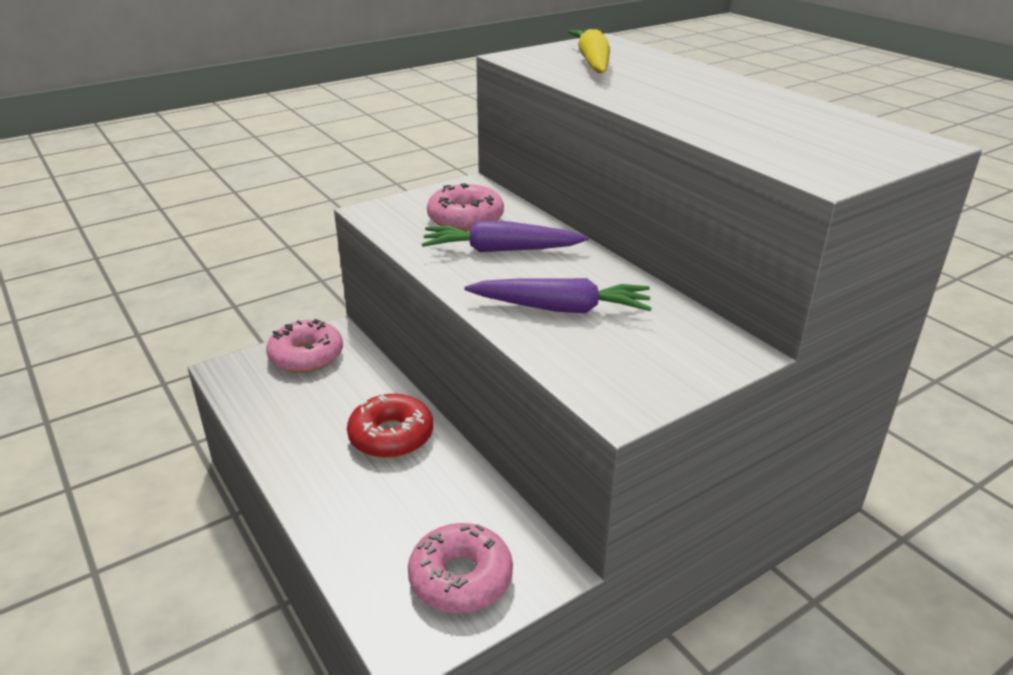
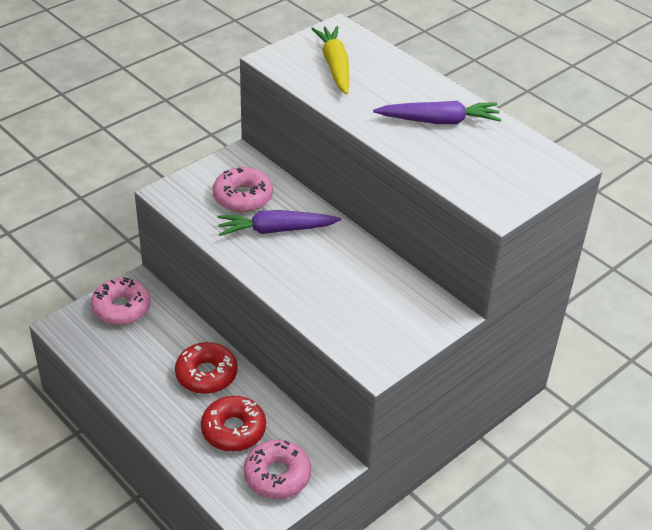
camera: 10 degrees left, 10 degrees up
(410, 508) = (233, 430): none -> red donut
(561, 308) = (328, 286): purple carrot -> purple carrot (438, 121)

